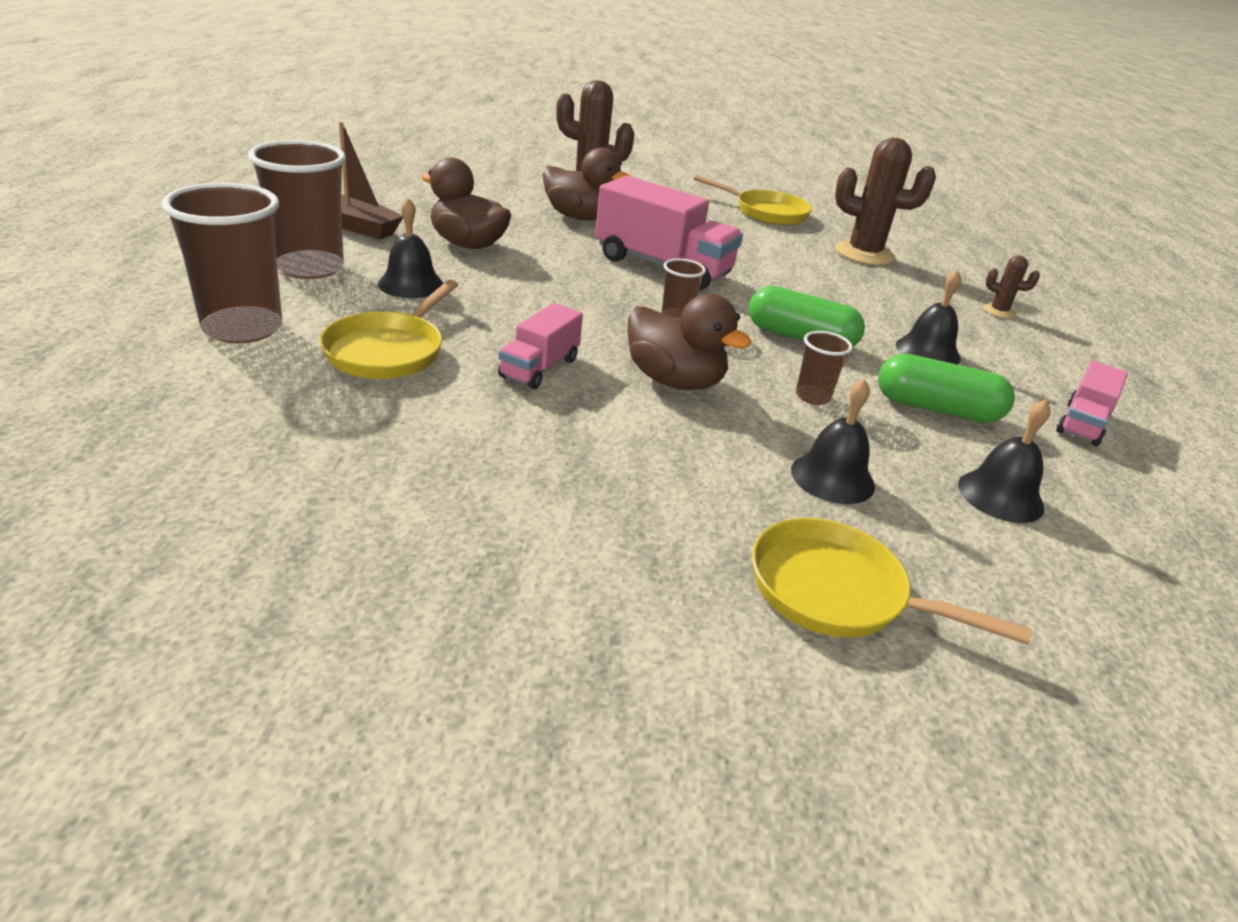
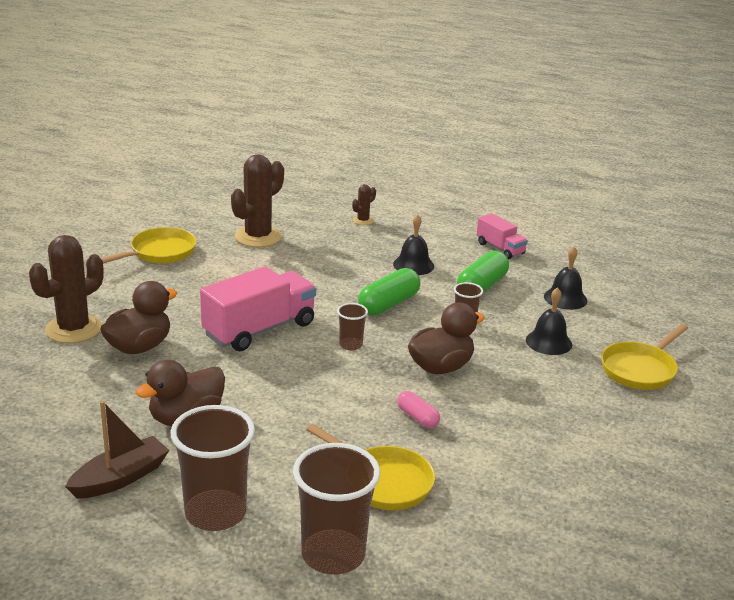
camera: 70 degrees left, 5 degrees down
(411, 284) = (265, 459): black bell -> none
(539, 368) = (417, 417): pink truck -> pink capsule

